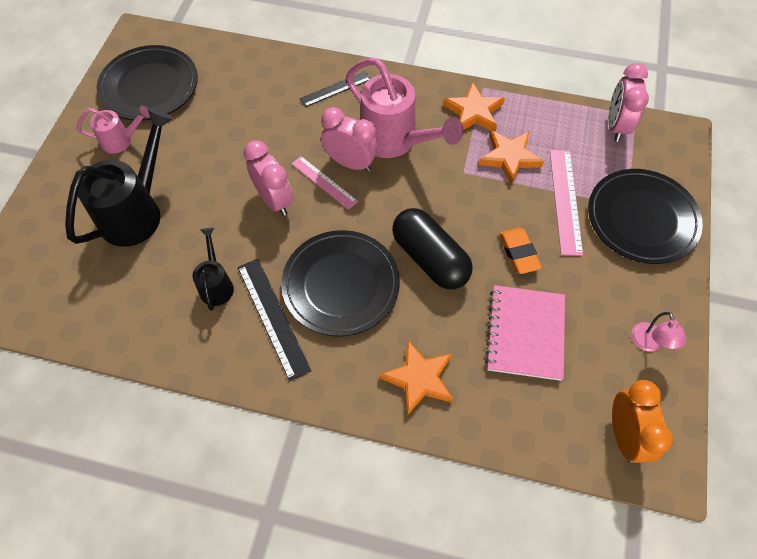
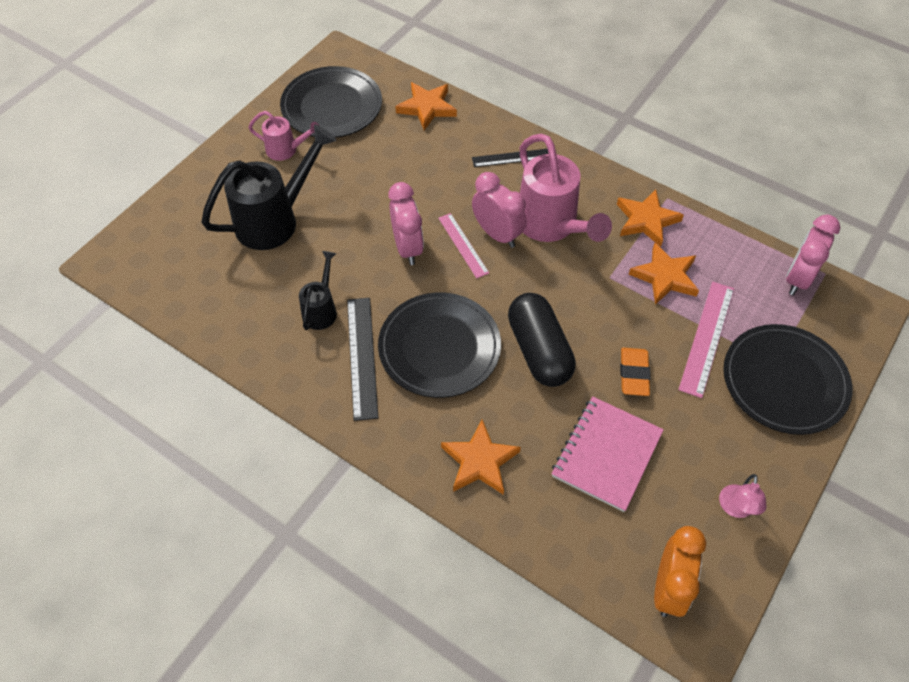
camera: 20 degrees right, 5 degrees down
(240, 64) = (427, 108): none -> orange star

